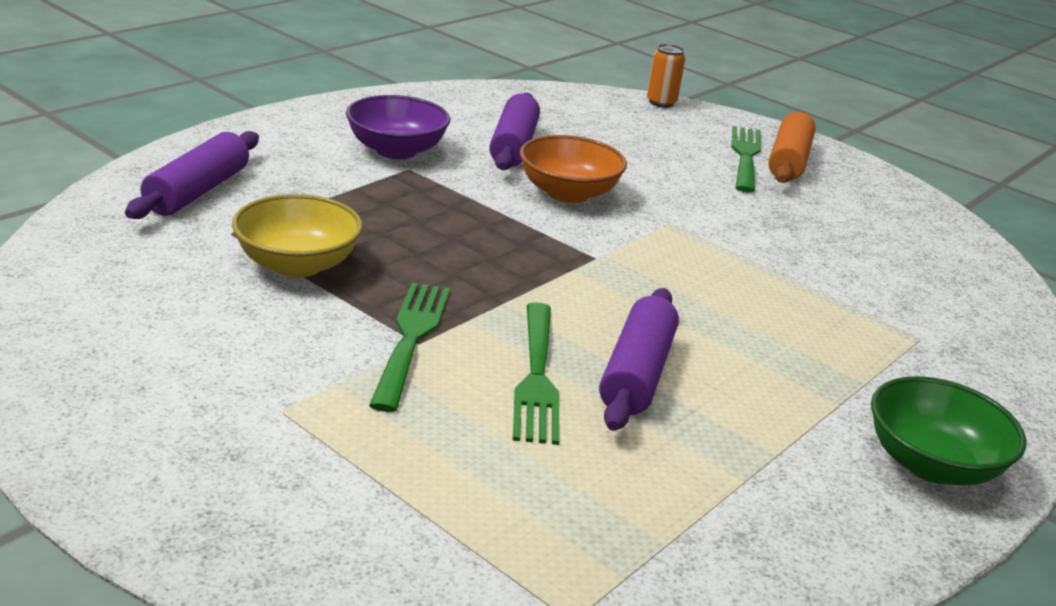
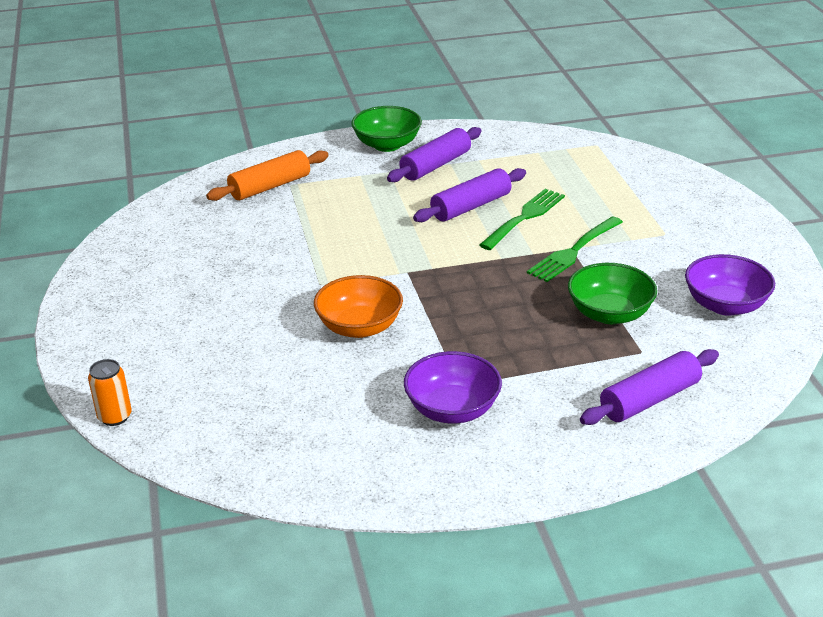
camera: 140 degrees left, 5 degrees up
(134, 311) = (725, 305): none -> purple bowl
(297, 264) = (609, 314): yellow bowl -> green bowl
(513, 146) = (341, 390): purple rolling pin -> purple rolling pin (435, 165)
(745, 156) = (156, 328): green fork -> none
(788, 161) = (129, 315): orange rolling pin -> orange rolling pin (270, 186)

